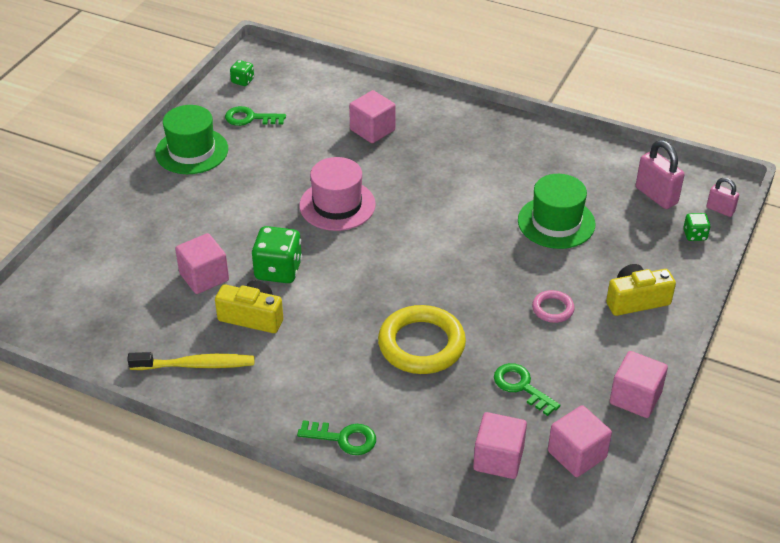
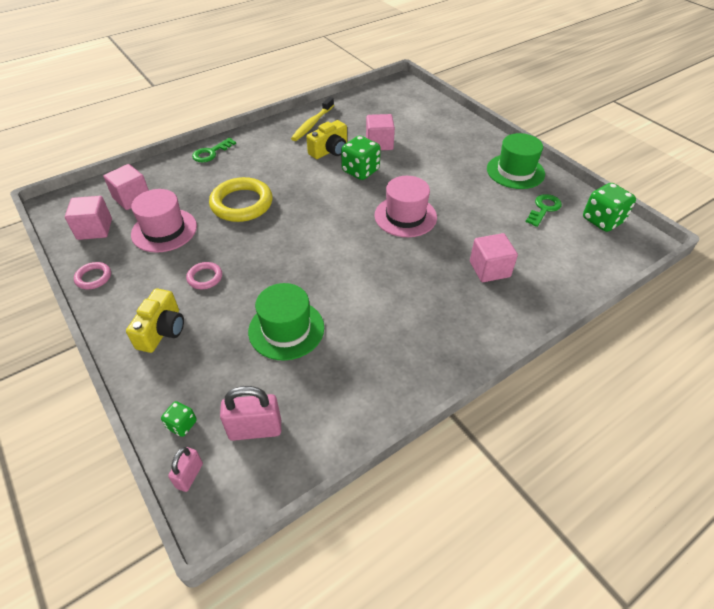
camera: 120 degrees right, 5 degrees up
(242, 81) = (602, 220): green dice -> green dice, size x1.90
(521, 386) = (164, 230): green key -> pink hat
(635, 398) = (93, 277): pink cube -> pink ring
(720, 210) = (189, 475): pink padlock -> pink padlock turned 45 degrees counterclockwise

